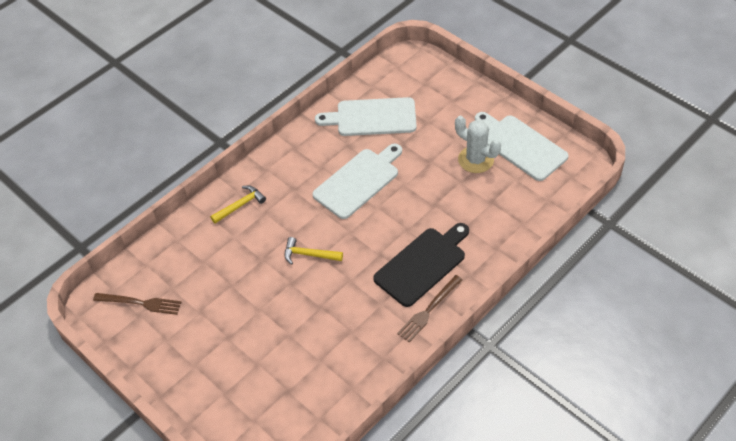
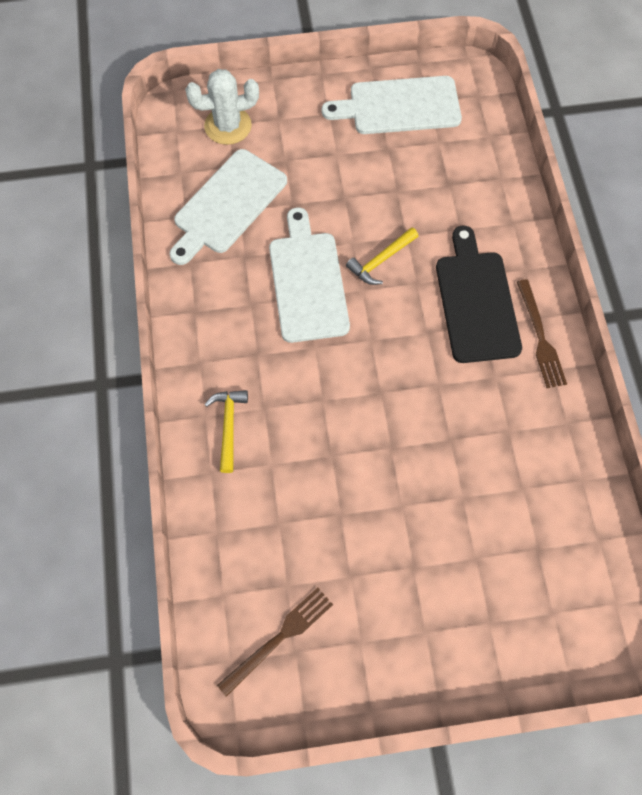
camera: 55 degrees left, 15 degrees up
(309, 255) = (368, 401): yellow hammer -> yellow hammer (381, 261)
(476, 160) = (380, 156): white cactus -> white cactus (228, 126)

